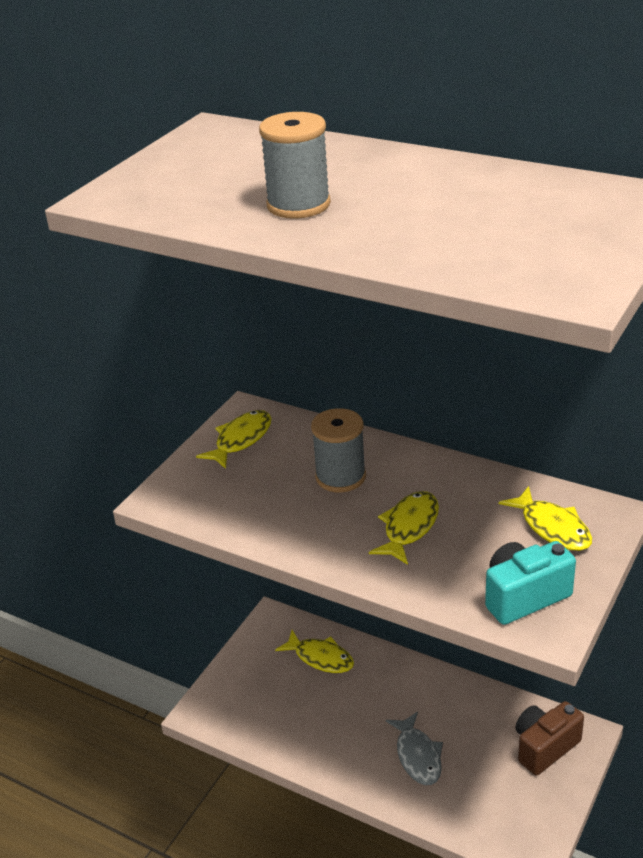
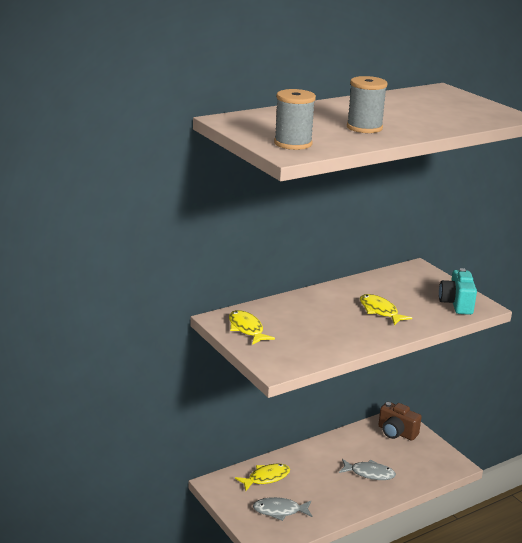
camera: 65 degrees left, 10 degrees down
(267, 699) = (280, 511): none -> grey fish
(340, 477) = (317, 314): grey spool -> grey spool (293, 143)
(545, 747) = (396, 432): brown camera -> brown camera turned 45 degrees counterclockwise
(552, 527) = (414, 281): yellow fish -> none

